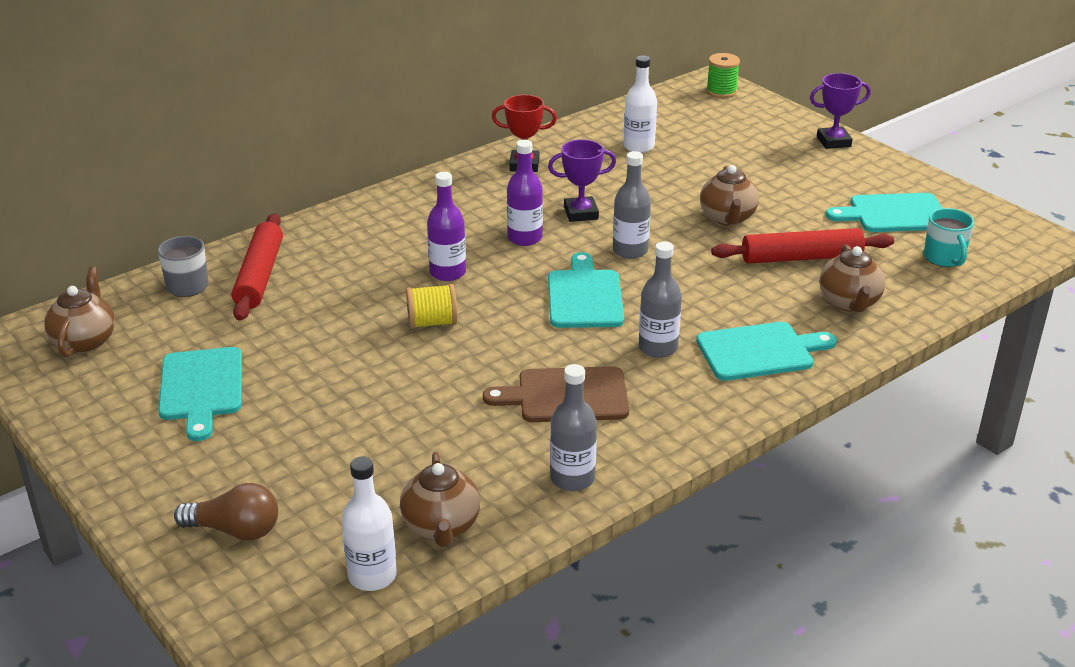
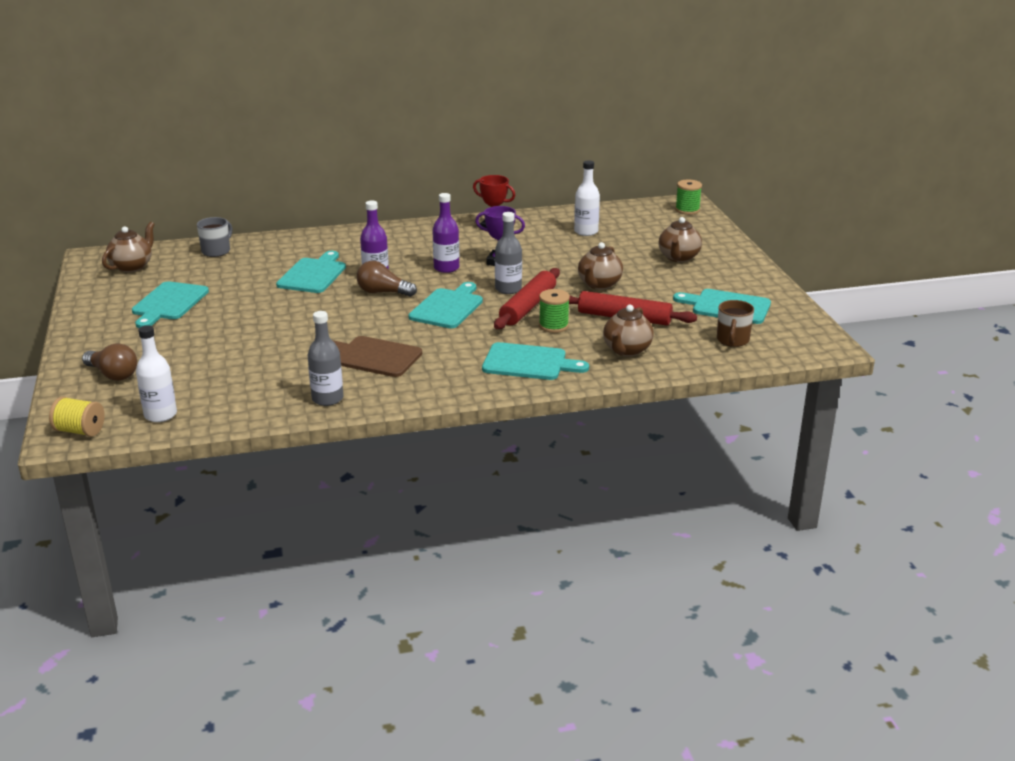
camera: 25 degrees right, 5 degrees down
(259, 276) = (262, 255): red rolling pin -> red rolling pin (528, 307)
(361, 290) = (313, 274): none -> turquoise cutting board
(432, 322) = (336, 300): yellow spool -> yellow spool (80, 431)
(441, 527) = (224, 402): brown teapot -> brown teapot (678, 258)
(481, 295) = (383, 292): none -> brown light bulb
(658, 348) = (462, 345): grey bottle -> none
(735, 290) = (553, 326): none -> green spool
(833, 142) = (736, 255): purple trophy -> none
(944, 258) = (732, 340): turquoise mug -> brown mug

